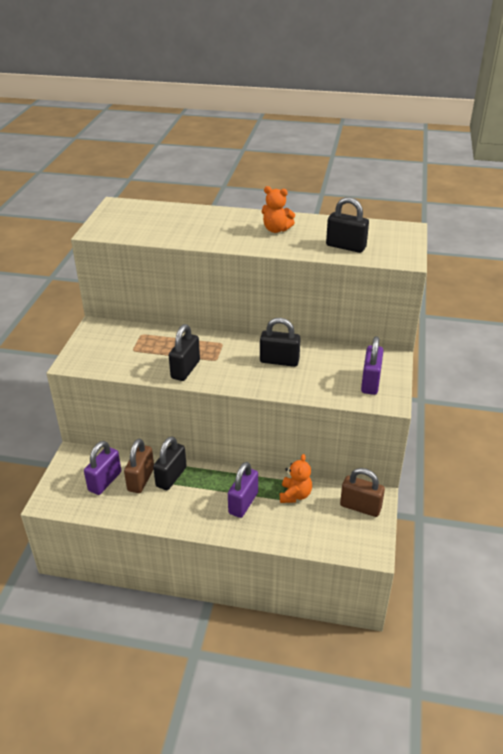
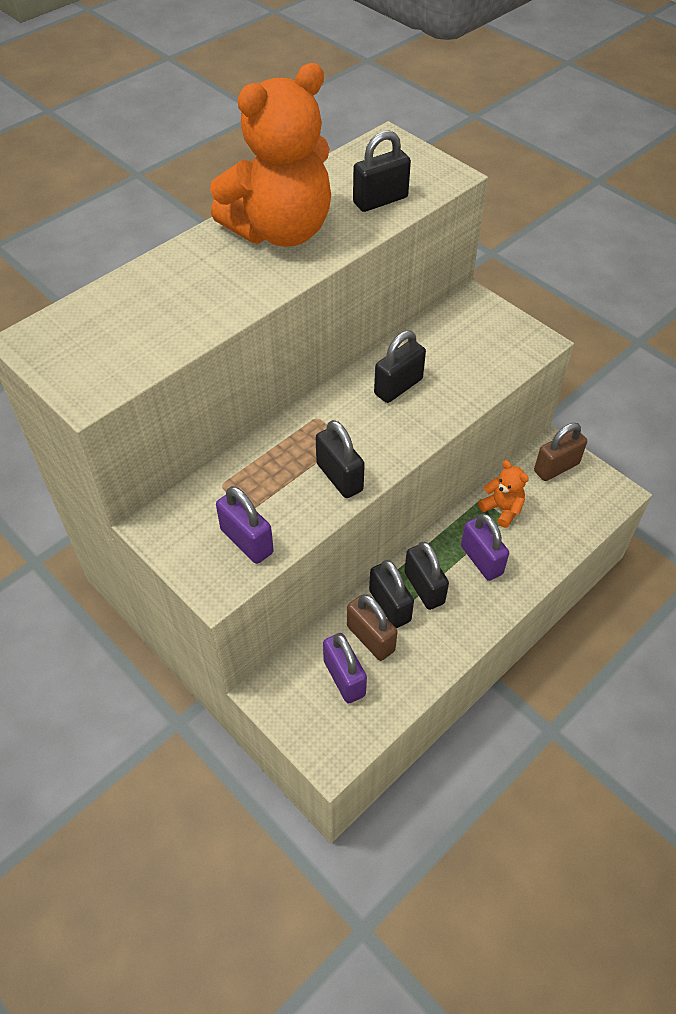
camera: 55 degrees left, 15 degrees up
(197, 486) = (424, 588): none -> black padlock
(276, 229) = (280, 231): orange teddy bear -> orange teddy bear, size x2.36
(370, 382) = (498, 338): purple padlock -> purple padlock (247, 541)

